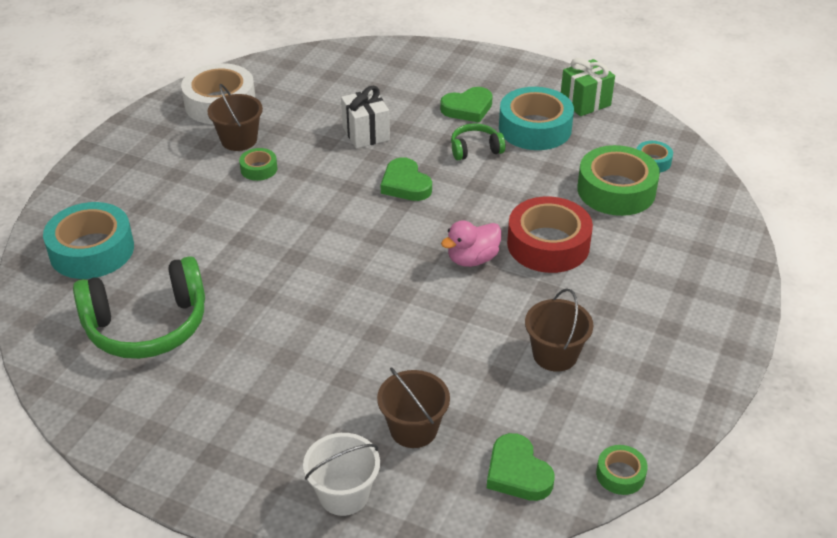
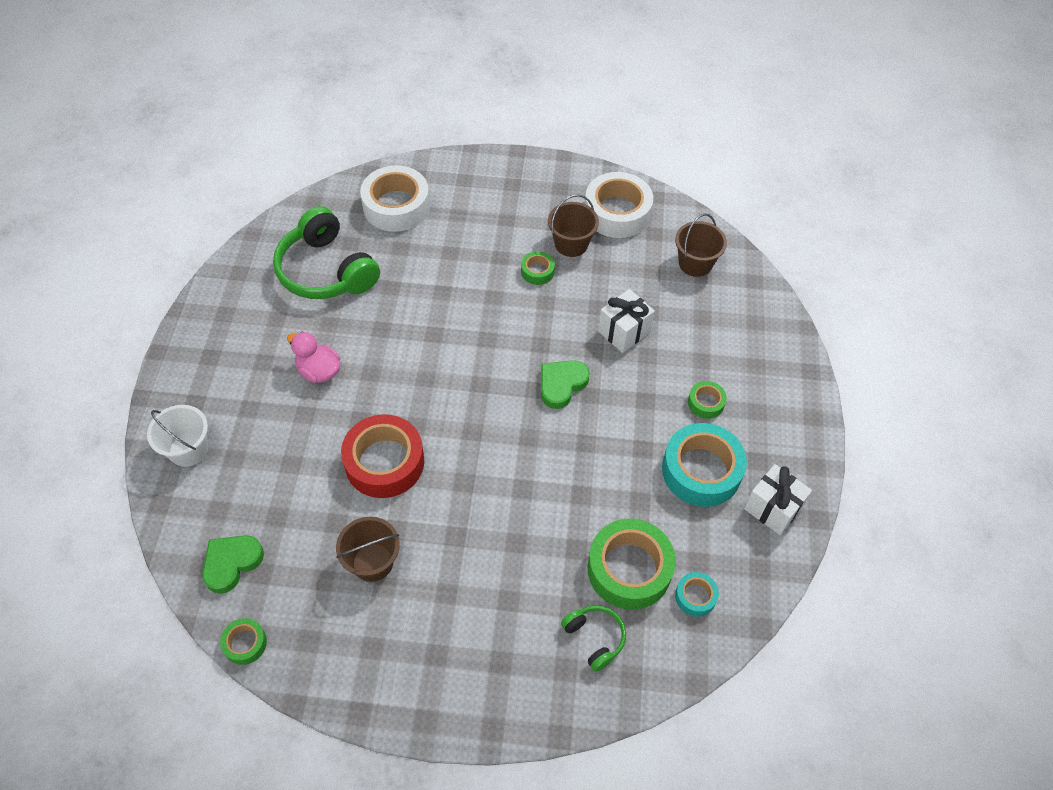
camera: 70 degrees right, 15 degrees up
(92, 250) = (396, 206): turquoise tape -> white tape
(413, 429) = (262, 477): brown bucket -> brown bucket (695, 263)
(468, 108) = (706, 403): green heart -> green tape
(472, 259) = (476, 466): pink duck -> pink duck (319, 371)
(475, 149) = (640, 426): green headphones -> green headphones (594, 638)
(548, 244) = (520, 524): red tape -> red tape (384, 462)
(585, 102) = (772, 508): green gift -> white gift

